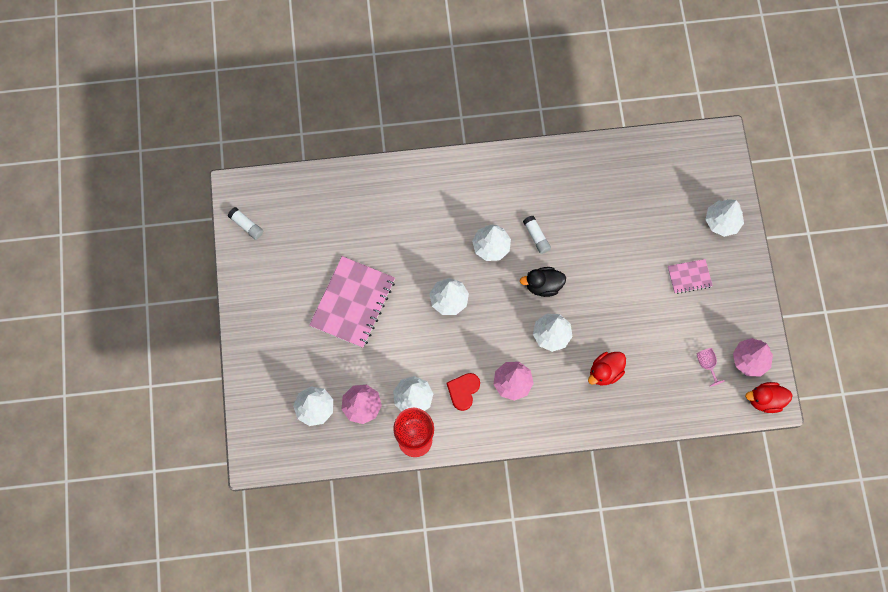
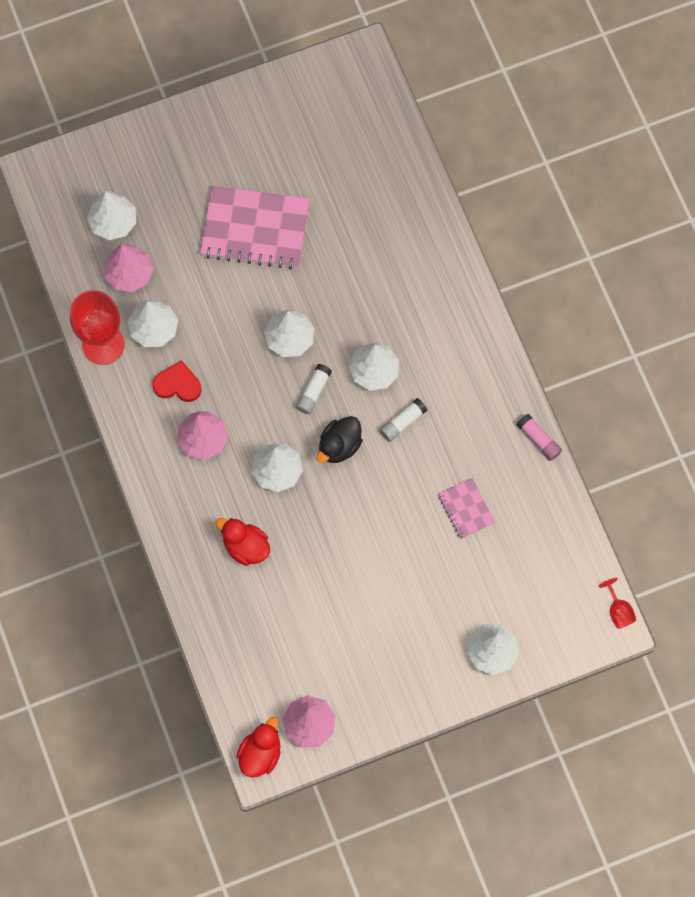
camera: 75 degrees right, 0 degrees up
(246, 225) = (320, 82): white glue stick -> white glue stick (313, 392)
(543, 285) = (339, 446): black duck -> black duck turned 120 degrees counterclockwise
(573, 149) = (539, 440): none -> pink glue stick
(689, 277) = (402, 625): pink notebook -> pink notebook (466, 509)
(707, 365) = (288, 671): pink goblet -> none
(710, 131) = (618, 610): none -> red goblet
(765, 400) = (260, 753): red duck -> red duck turned 45 degrees clockwise

